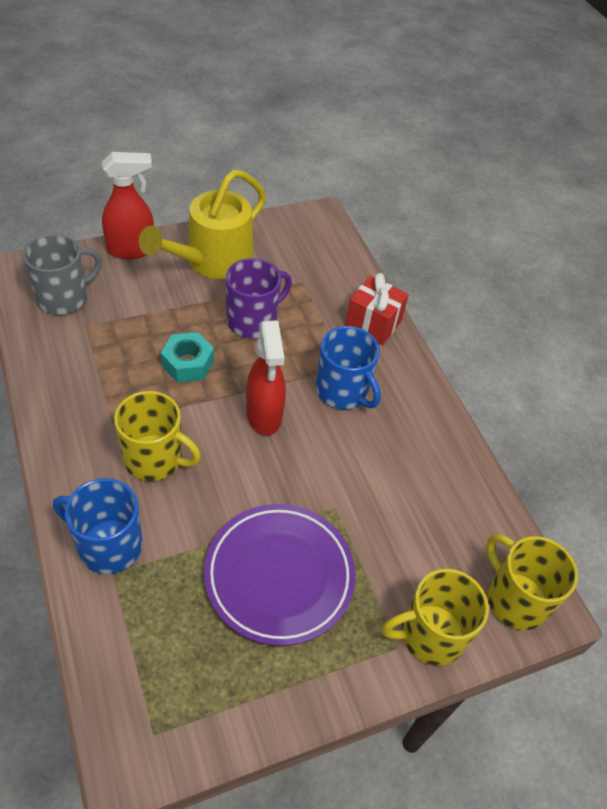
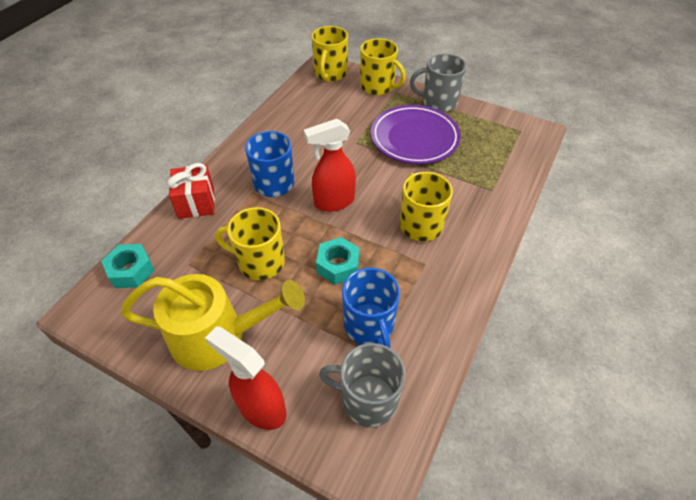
camera: 125 degrees left, 0 degrees up
(108, 545) = (485, 202): blue mug -> blue mug (369, 326)
(253, 320) = (260, 262): purple mug -> yellow mug
(264, 415) = (333, 202): red spray bottle -> red spray bottle turned 150 degrees counterclockwise
(321, 683) = (438, 102): none -> grey mug
(332, 252) = (131, 271): none -> turquoise nut

